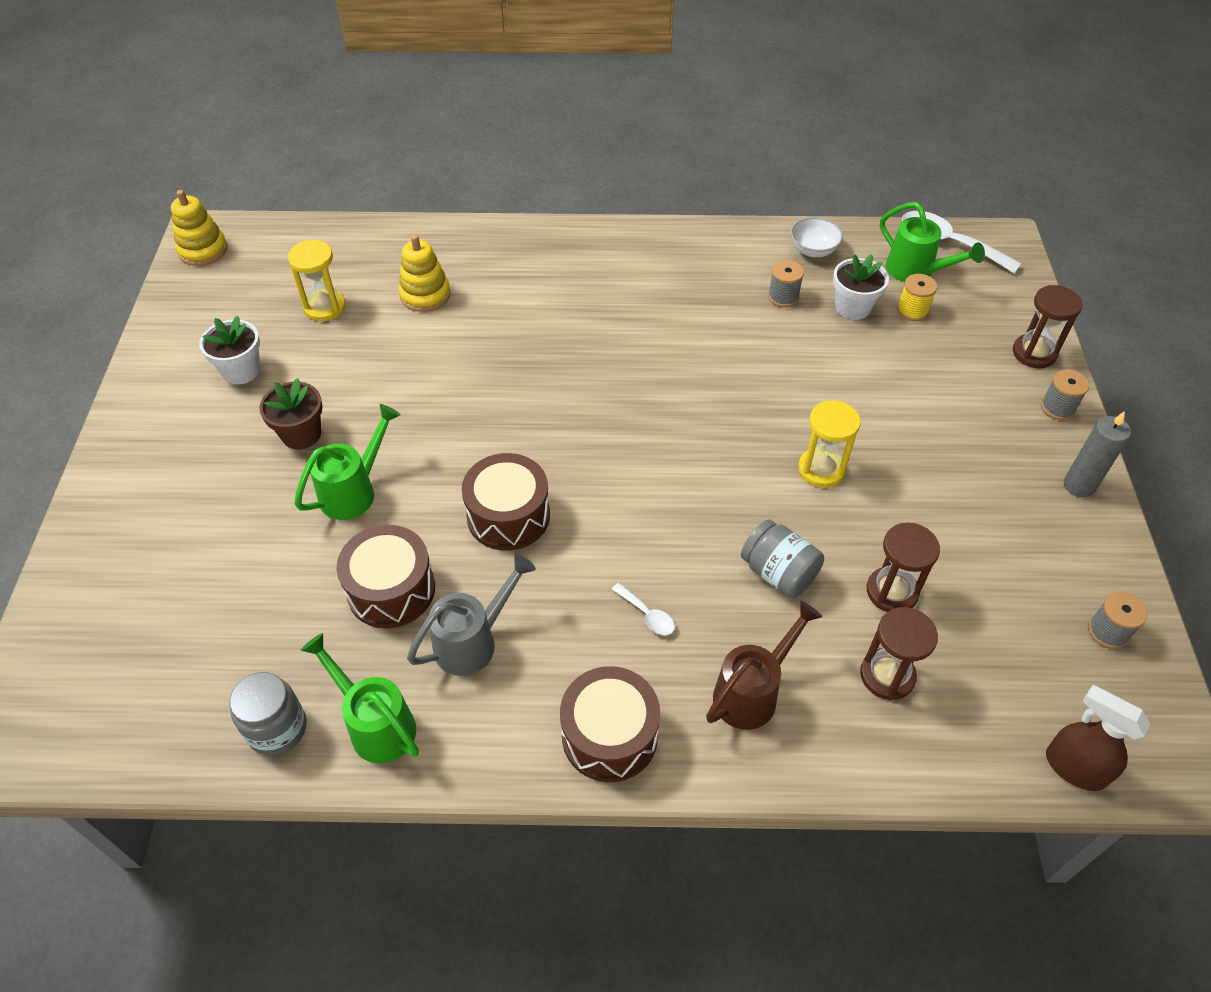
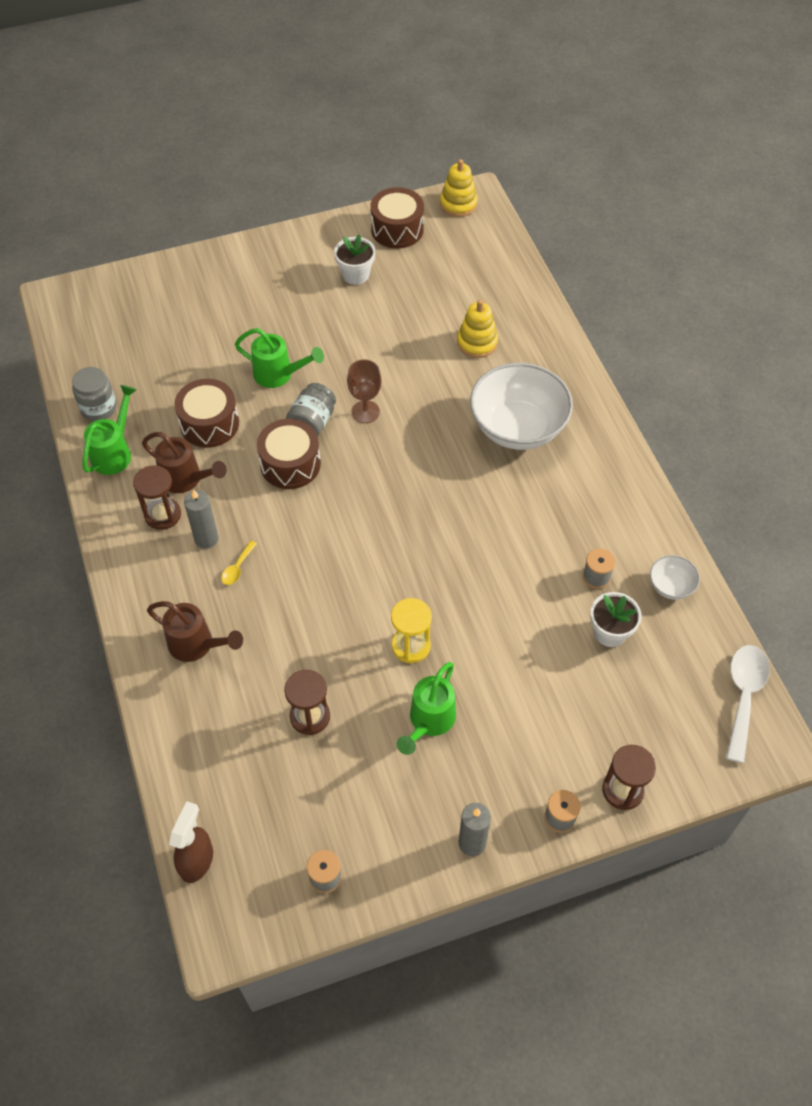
camera: 70 degrees right, 5 degrees up
(301, 434) = (314, 328): brown flower pot -> none
(325, 307) = (435, 292): yellow hourglass -> none
(467, 420) = (365, 412): none -> brown goblet
(473, 641) = (186, 479): grey watering can -> brown watering can
(564, 297) = (518, 428): none -> white bowl
(585, 640) = (206, 538): none -> grey candle
(609, 735) = (141, 573): brown drum -> brown drum (397, 229)
(647, 615) = (237, 568): white spoon -> yellow spoon
(778, 573) = (300, 638): grey jar -> grey jar (312, 422)
(887, 675) = (235, 726): brown hourglass -> brown hourglass (163, 515)
(912, 310) = (630, 680): yellow spool -> none
(915, 271) = (686, 674): green watering can -> green watering can (429, 721)

